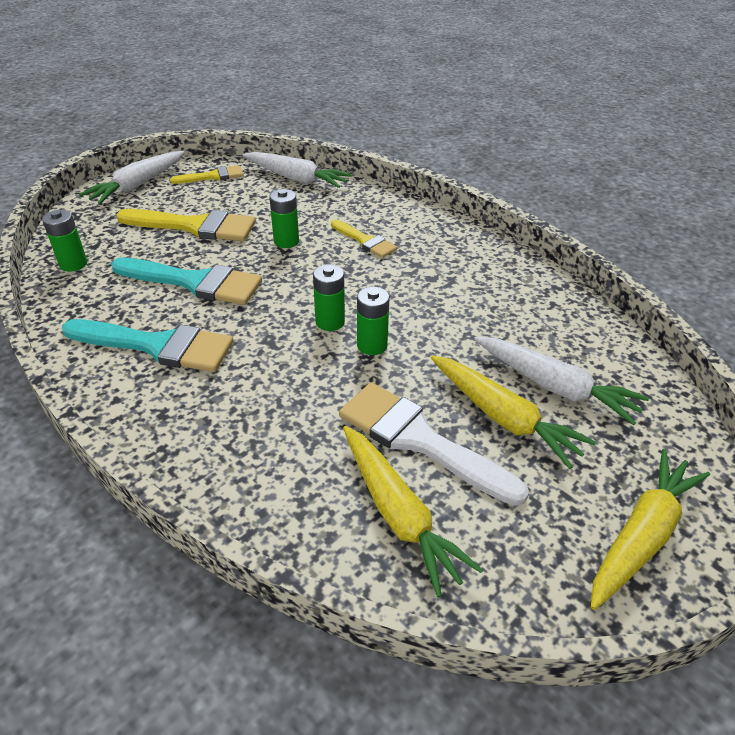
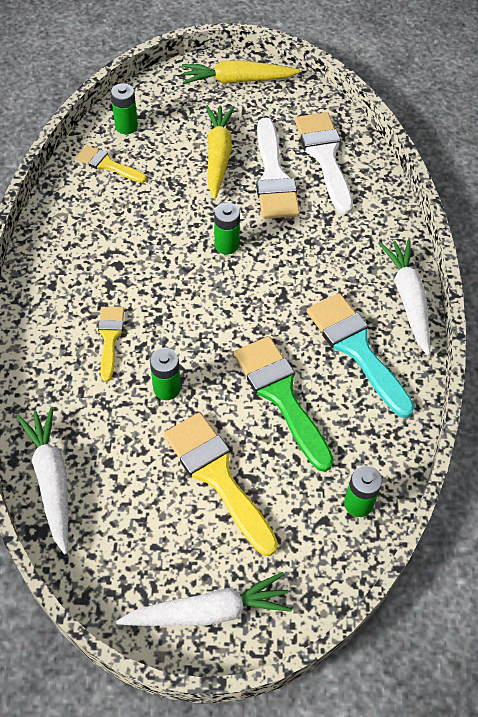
camera: 135 degrees left, 15 degrees up
(195, 282) = (281, 395): turquoise brush -> green brush
(213, 176) = (121, 561): yellow brush -> yellow brush (107, 164)
(330, 322) = (229, 282): green battery -> green battery (126, 126)
(398, 514) = (325, 156): yellow carrot -> white brush
(555, 387) = (168, 148): white carrot -> white carrot (408, 299)

